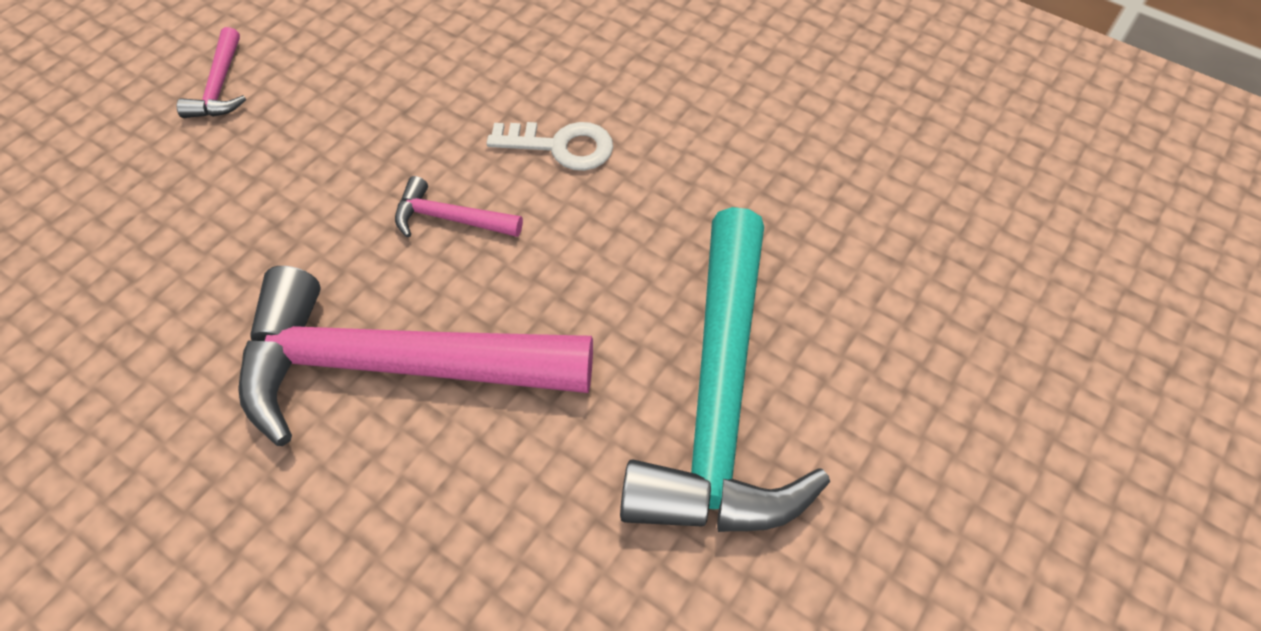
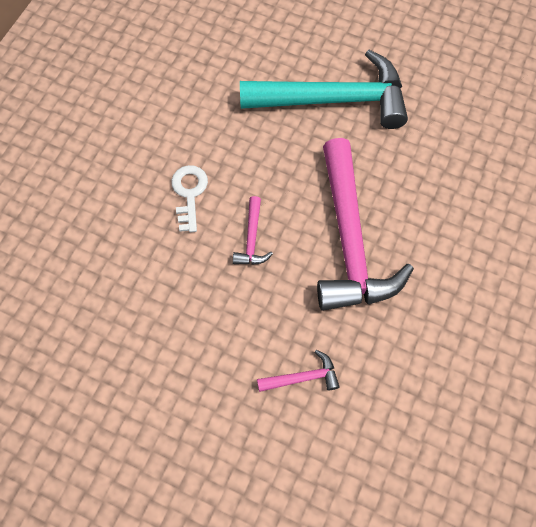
camera: 100 degrees left, 10 degrees up
(220, 86) = (165, 414): pink hammer -> pink hammer (302, 377)

